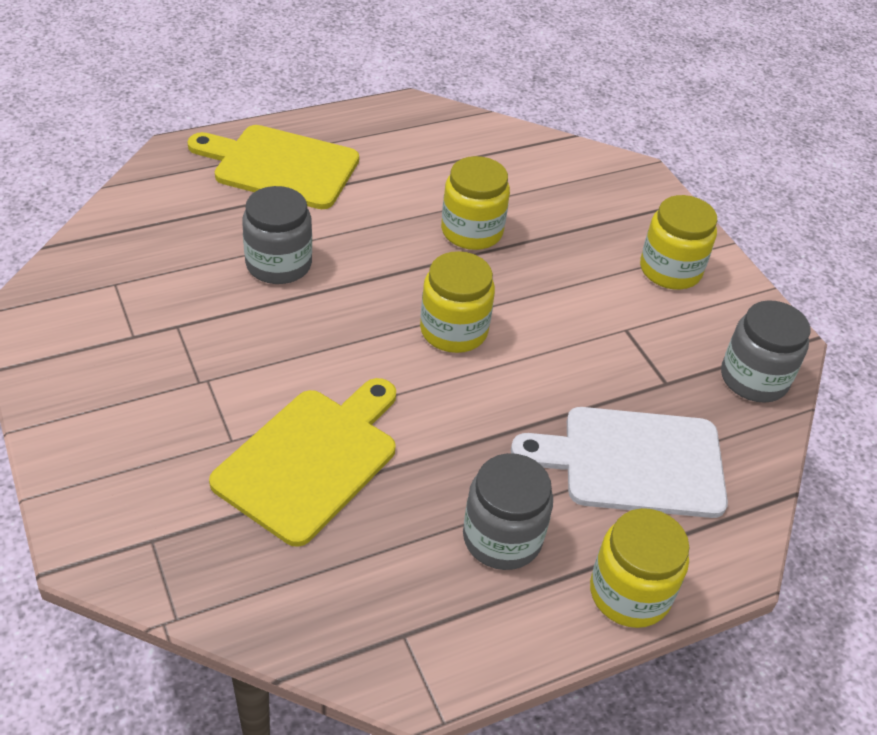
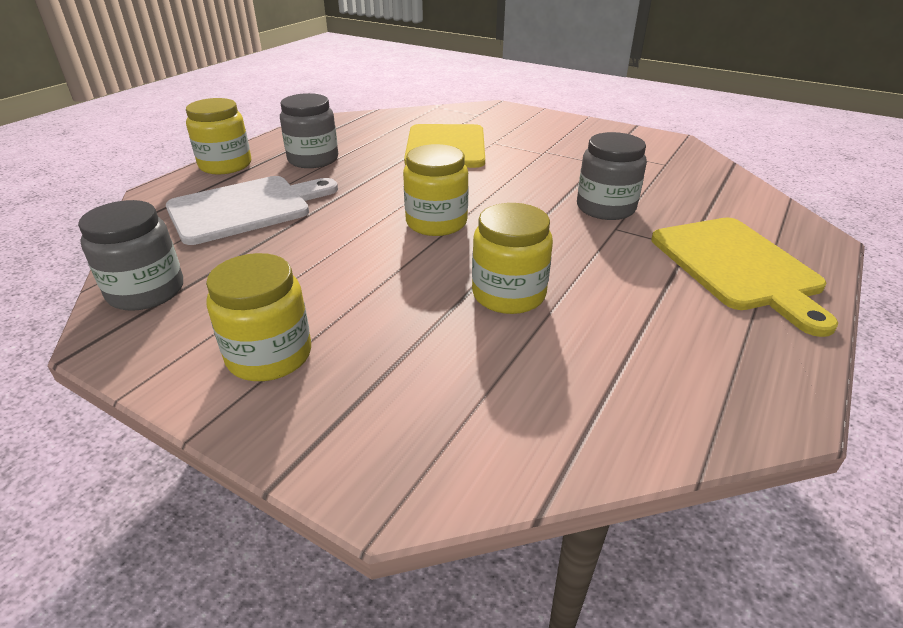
camera: 150 degrees right, 10 degrees down
(280, 166) = (738, 267): yellow cutting board -> yellow cutting board turned 90 degrees clockwise

